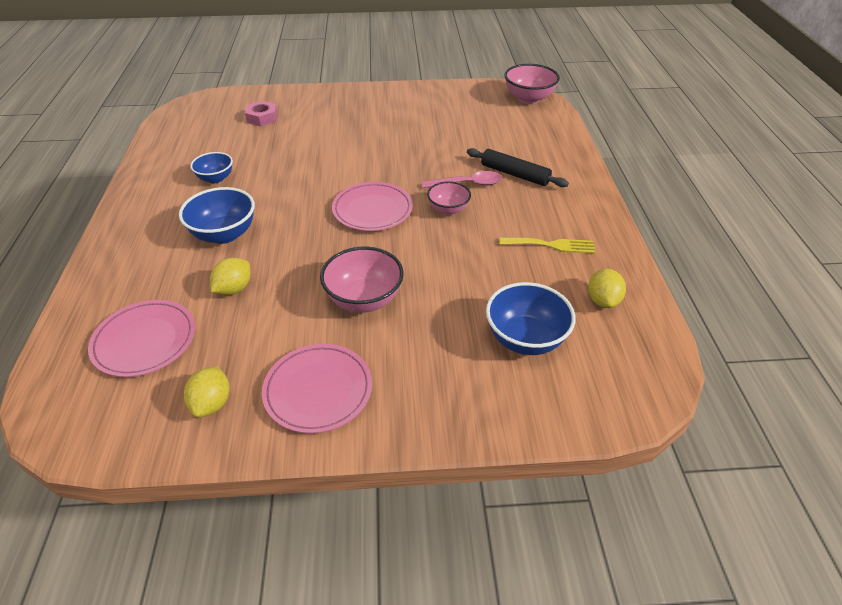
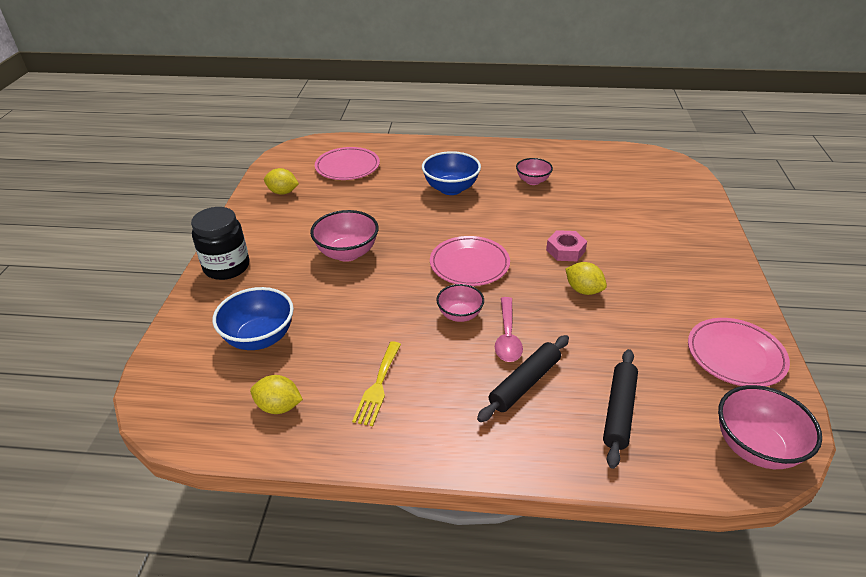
camera: 100 degrees right, 5 degrees down
(216, 178) = (532, 181): blue bowl -> pink bowl
(234, 289) = (384, 195): yellow lemon -> yellow lemon (583, 290)
(262, 118) = (647, 201): pink nut -> pink nut (565, 250)
(318, 390) = (269, 230): pink plate -> pink plate (735, 355)
(409, 413) = (227, 267): none -> black jar
(523, 138) = (619, 411): none -> black rolling pin

